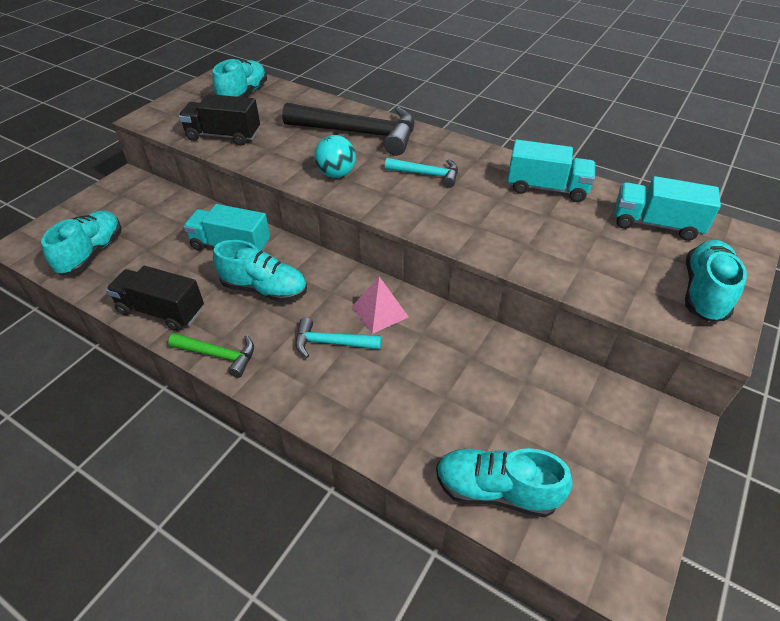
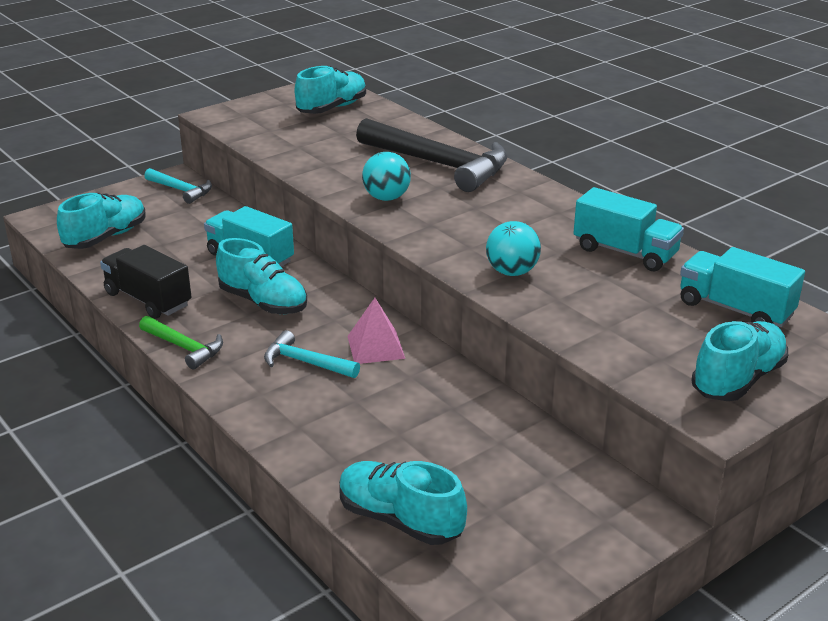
camera: 20 degrees right, 15 degrees down
(223, 136) = (286, 143): black truck -> none
(427, 174) = (490, 215): turquoise hammer -> turquoise hammer (181, 190)
(477, 226) = (512, 272): none -> turquoise ball

